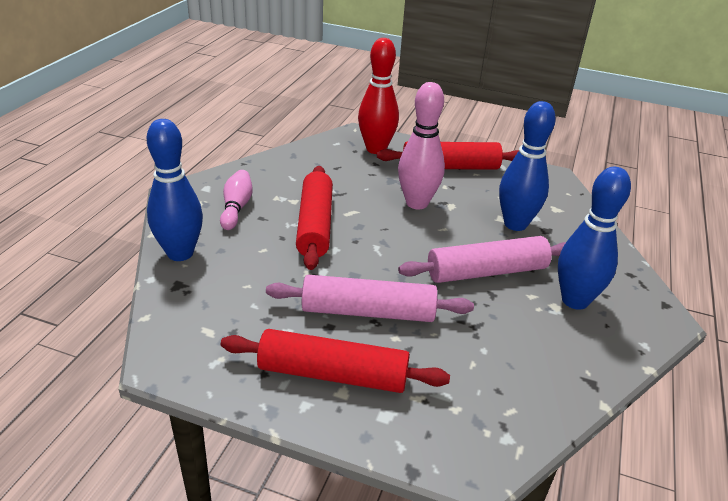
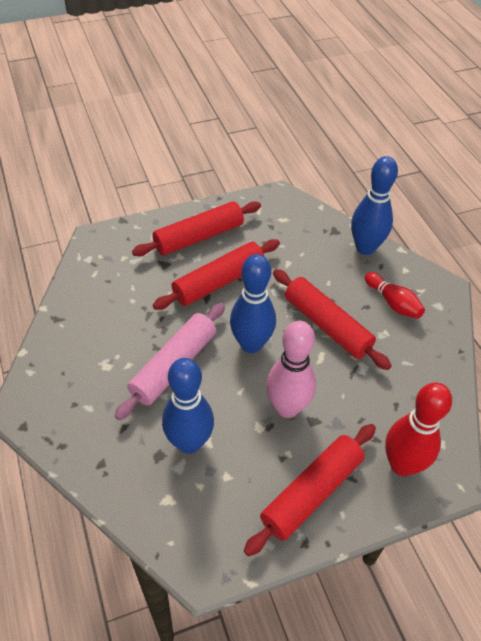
camera: 140 degrees right, 15 degrees up
(236, 208) = (393, 303): pink bowling pin -> red bowling pin
(368, 312) = (219, 282): pink rolling pin -> red rolling pin
(575, 300) = (95, 381): blue bowling pin -> blue bowling pin (251, 344)

